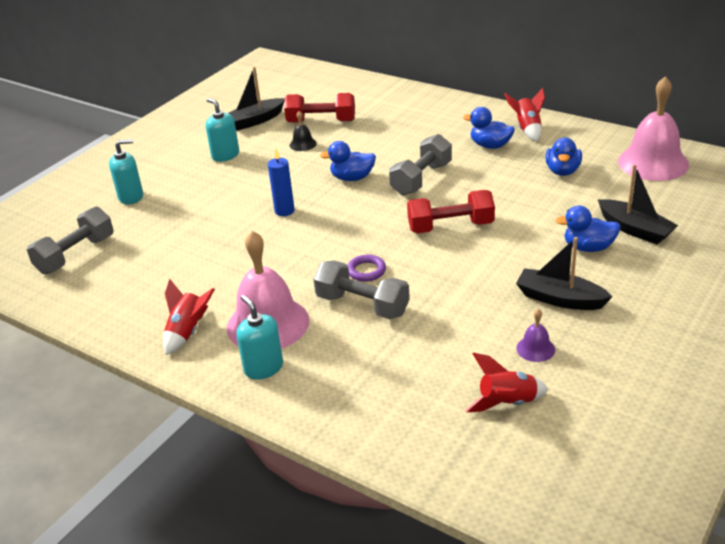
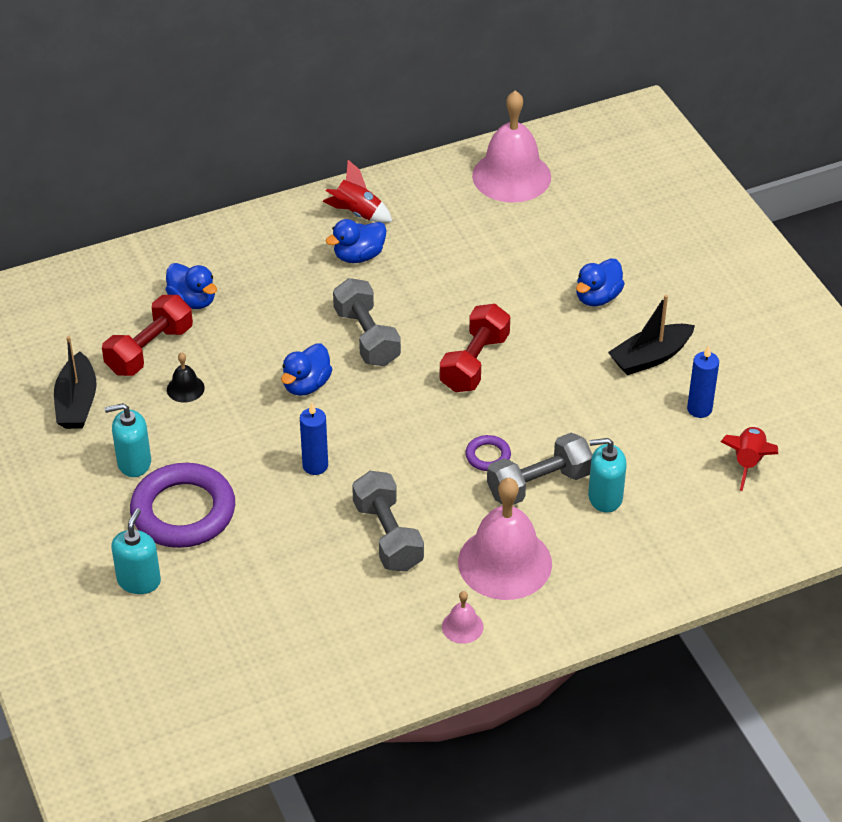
camera: 60 degrees left, 10 degrees up
(76, 255) = (221, 671): grey dumbbell -> grey dumbbell (388, 536)
(188, 332) = (462, 626): red rocket -> pink bell
(200, 186) = (183, 511): none -> purple ring
(263, 368) = (568, 593): turquoise soap dispenser -> turquoise soap dispenser (605, 497)
(535, 348) = (699, 409): purple bell -> blue candle
(562, 171) = (461, 238): blue duck -> blue duck (193, 300)
(634, 229) = (600, 254): black boat -> none

